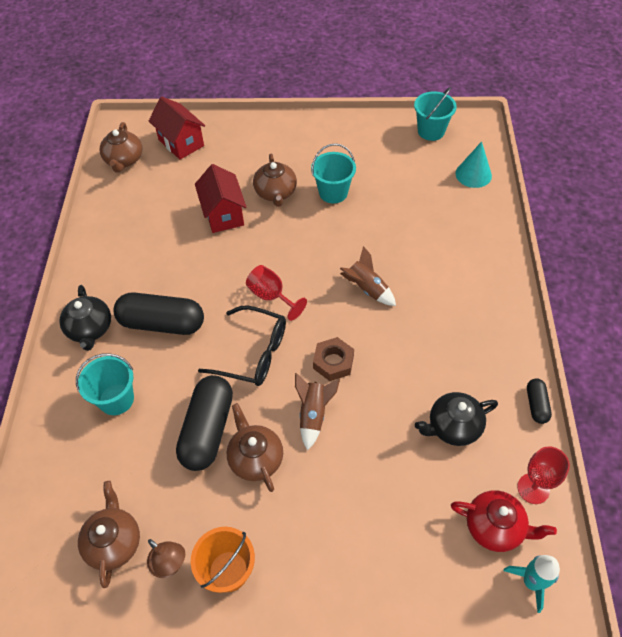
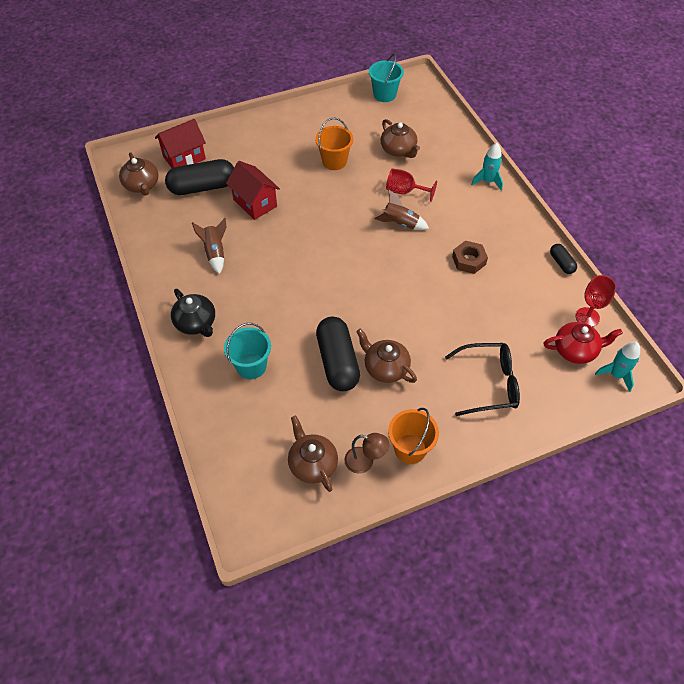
camera: 25 degrees left, 0 degrees up
(162, 323) = (254, 299): black capsule -> black capsule (202, 187)
(181, 143) = (184, 158): red house -> red house turned 60 degrees counterclockwise
(253, 353) = (341, 297): black glasses -> black glasses (489, 383)
(271, 296) = (330, 252): red goblet -> red goblet (404, 191)
(275, 193) = (288, 174): brown teapot -> brown teapot (398, 150)
(313, 414) = (411, 323): brown rocket -> brown rocket (215, 253)
(333, 192) = (334, 161): turquoise bucket -> orange bucket
(333, 362) = (404, 283): brown nut -> brown nut (469, 260)
(453, 427) = (514, 297): black teapot -> none
(473, 174) = (434, 118): turquoise cone -> none
(497, 270) = (487, 181): none -> turquoise rocket

